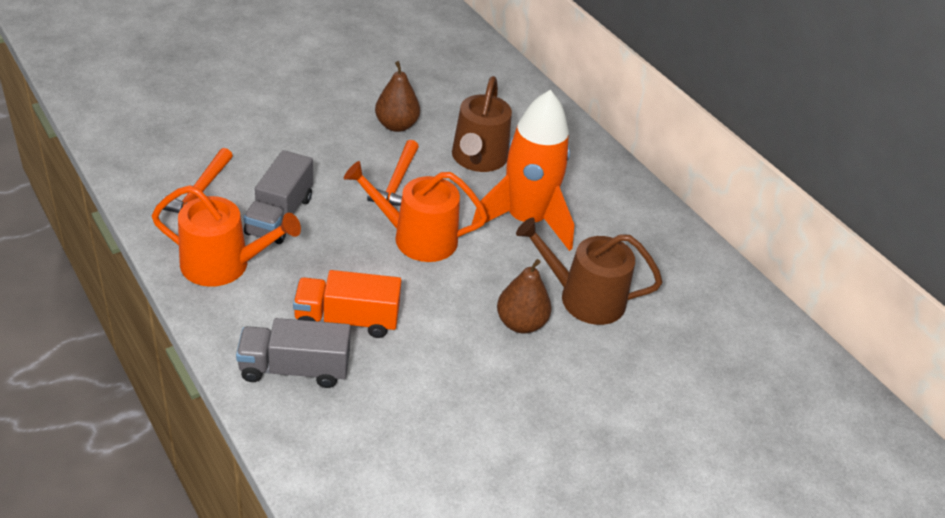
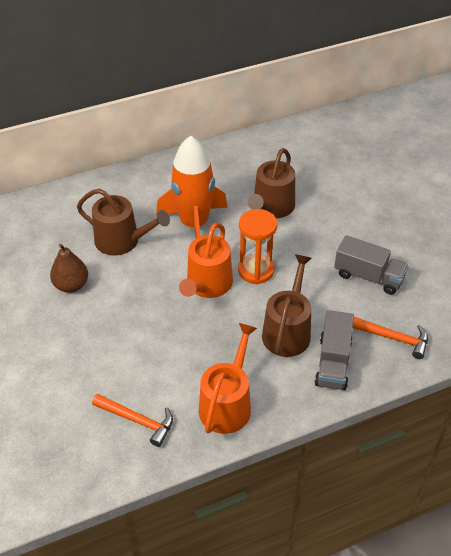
camera: 75 degrees left, 5 degrees up
(279, 215) = (174, 366): grey truck -> grey truck (368, 276)
(347, 319) = (287, 331): orange truck -> brown watering can
(397, 182) = (143, 291): orange hammer -> orange hammer (393, 338)
(453, 284) = (256, 270): none -> orange hourglass
(521, 323) = (293, 241): brown pear -> none

